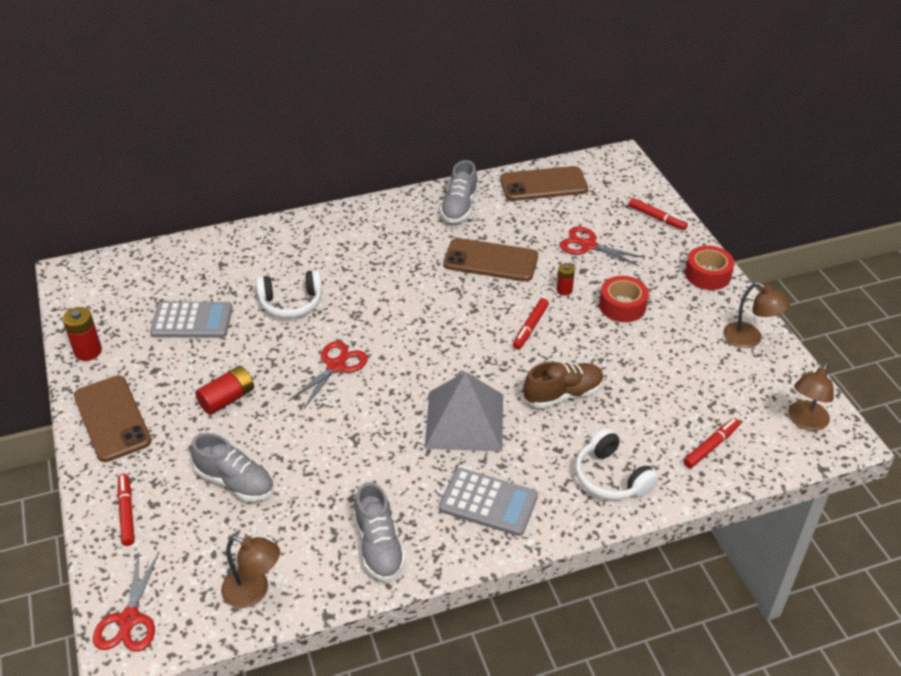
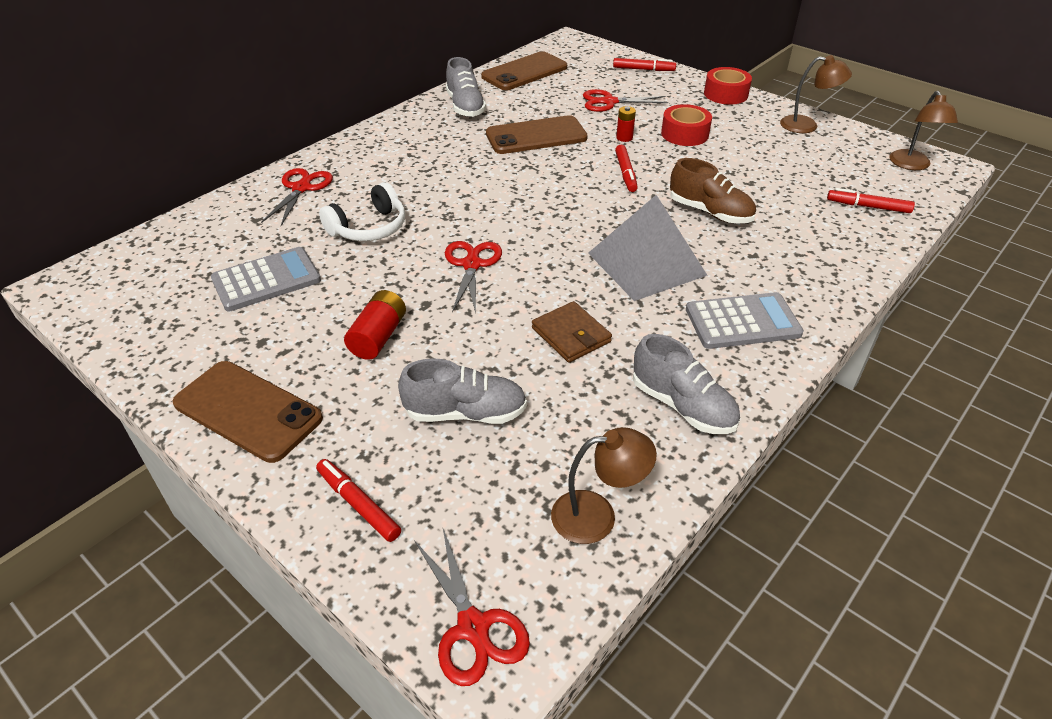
camera: 30 degrees left, 0 degrees up
(88, 351) = (153, 354): red battery -> none
(272, 246) = (301, 188): none -> red scissors
(354, 456) = (571, 335): none -> brown wallet
(563, 394) = (710, 212): brown shoe -> brown shoe turned 90 degrees clockwise
(611, 477) = (821, 259): white headphones -> none
(710, 446) = (868, 206): red marker -> red marker turned 90 degrees counterclockwise

